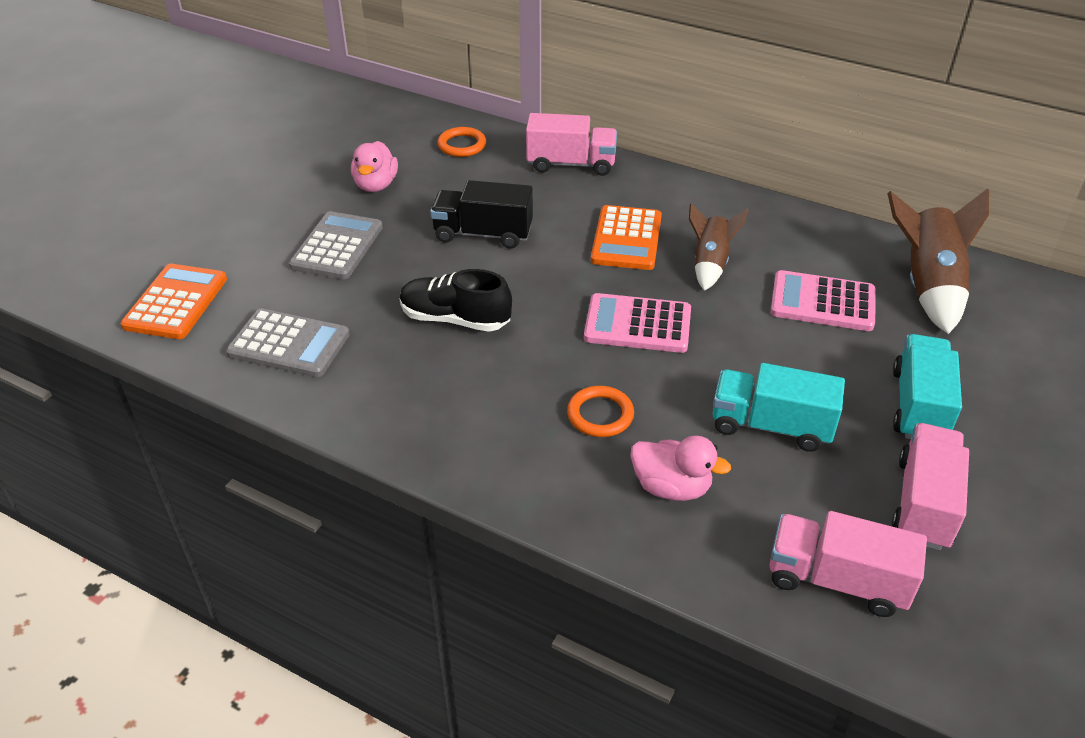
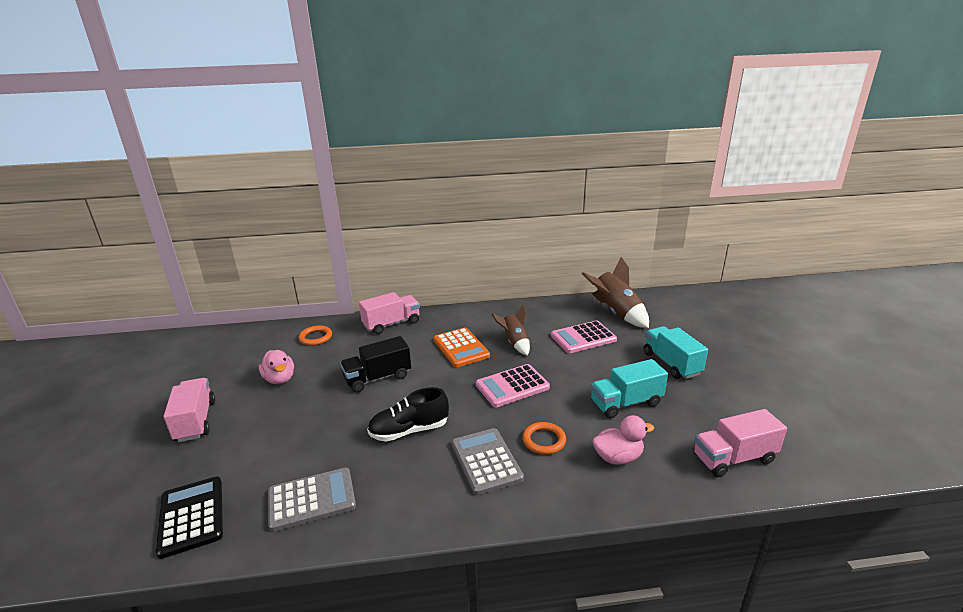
camera: 35 degrees left, 15 degrees down
(176, 302) = (191, 516): orange calculator -> black calculator
(337, 246) = (288, 424): grey calculator -> grey calculator (486, 461)
(923, 503) = (722, 403): pink truck -> pink truck (195, 421)

